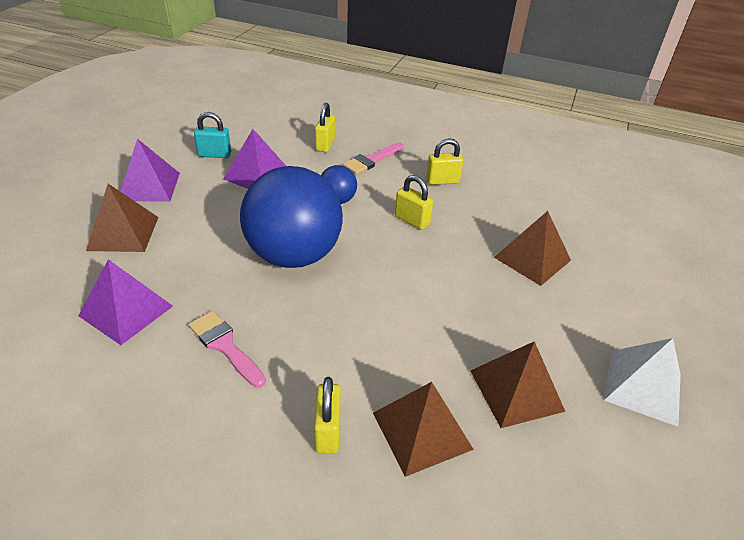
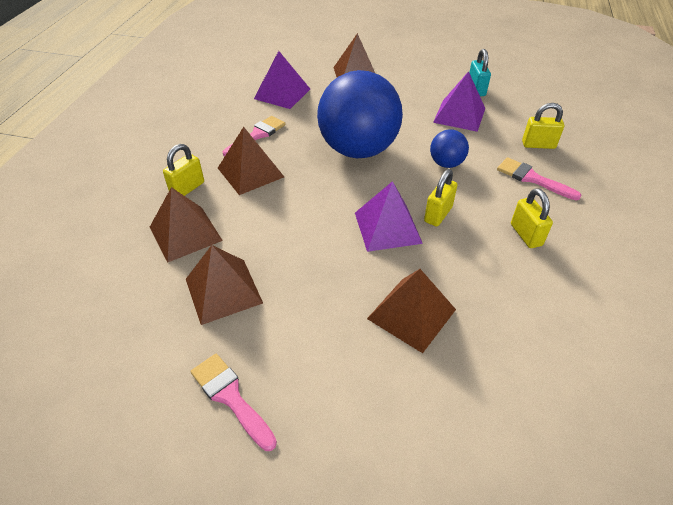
camera: 85 degrees right, 5 degrees up
(149, 186) = (414, 72): purple pyramid -> purple pyramid (387, 227)
(309, 357) = (250, 172): none -> brown pyramid
(327, 431) = (187, 188): yellow padlock -> yellow padlock turned 45 degrees counterclockwise
(643, 386) = (231, 397): white pyramid -> pink brush

